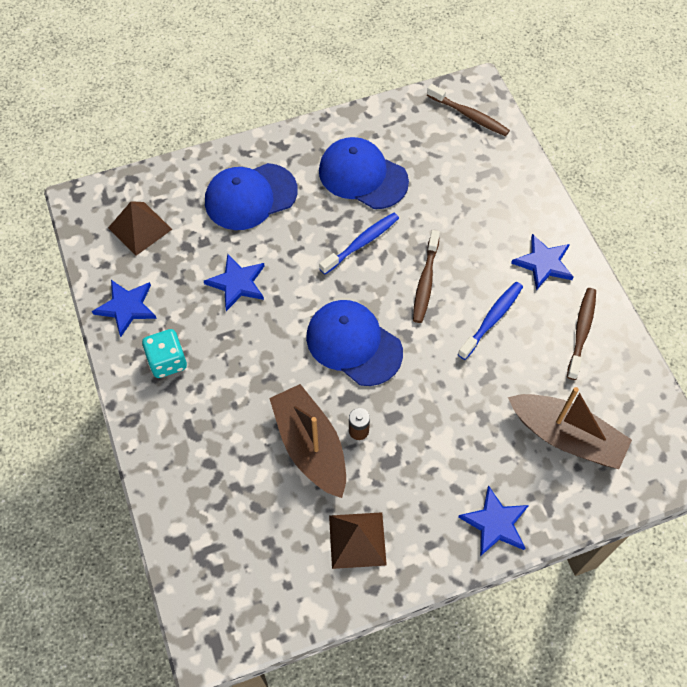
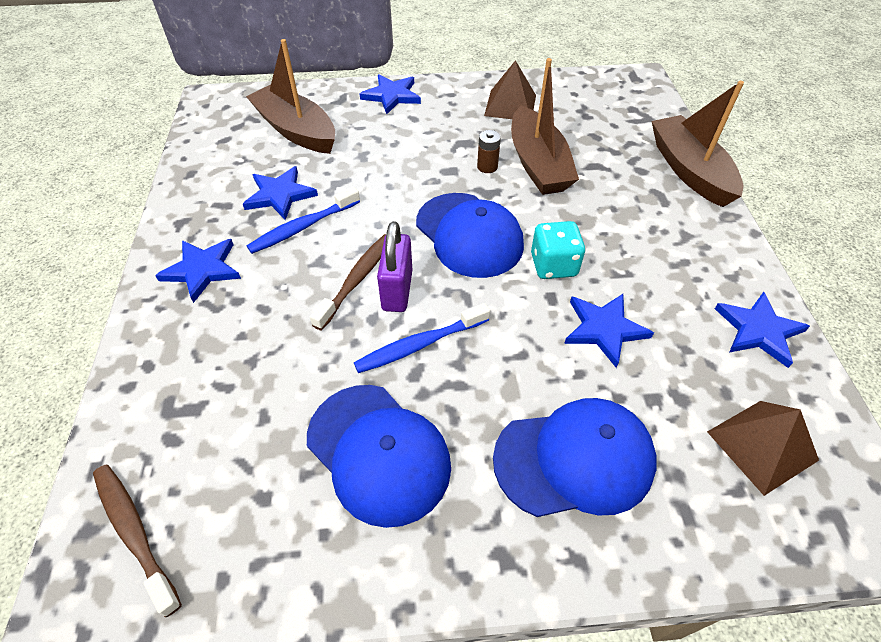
camera: 165 degrees left, 10 degrees down
(161, 474) = (689, 170): none -> brown boat
(167, 361) = (693, 260): turquoise dice -> turquoise dice (553, 265)
(392, 280) = (397, 290): none -> purple padlock
(531, 349) = (280, 195): none -> blue star
(581, 331) = (216, 198): brown toothbrush -> none

